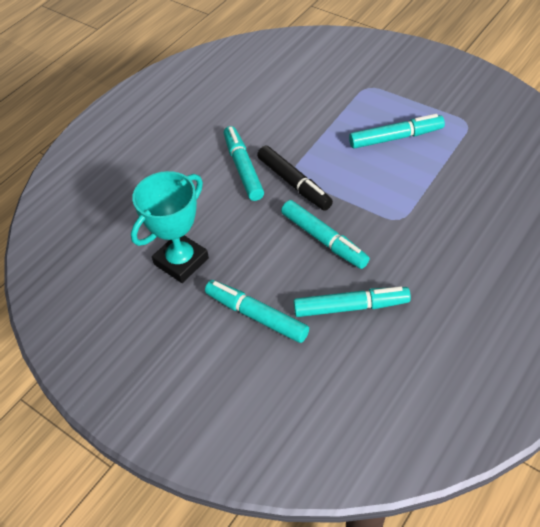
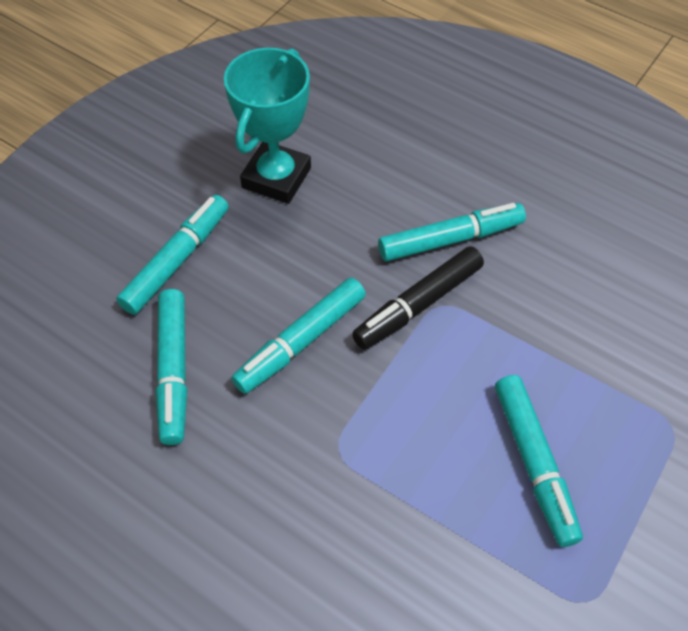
camera: 85 degrees right, 5 degrees up
(181, 261) = (276, 178): turquoise trophy -> turquoise trophy turned 75 degrees clockwise

